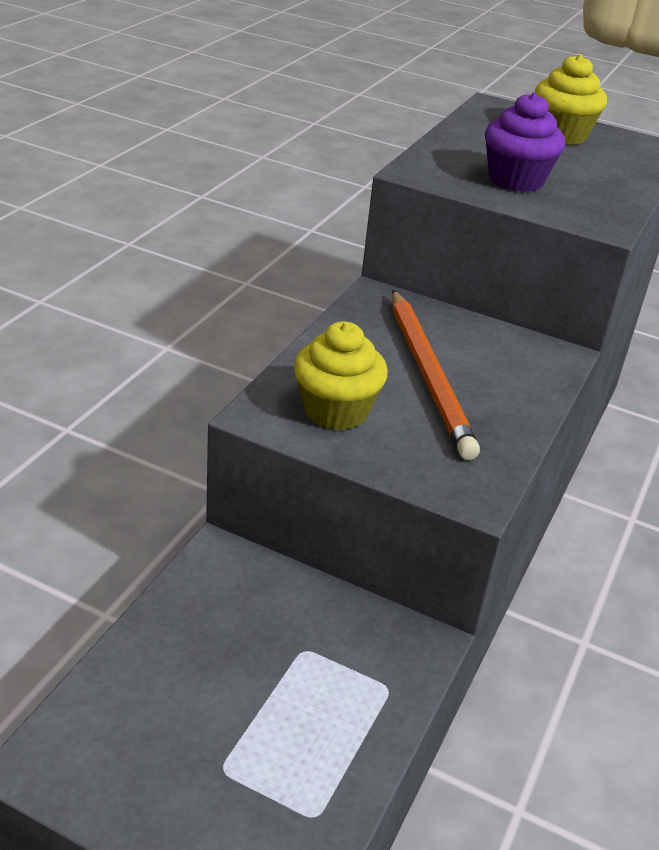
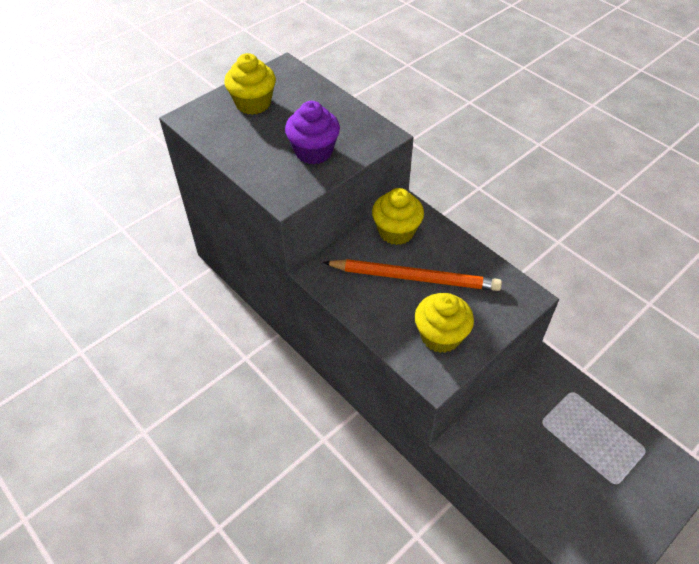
camera: 65 degrees left, 15 degrees up
(503, 349) = (396, 231): none -> yellow cupcake

